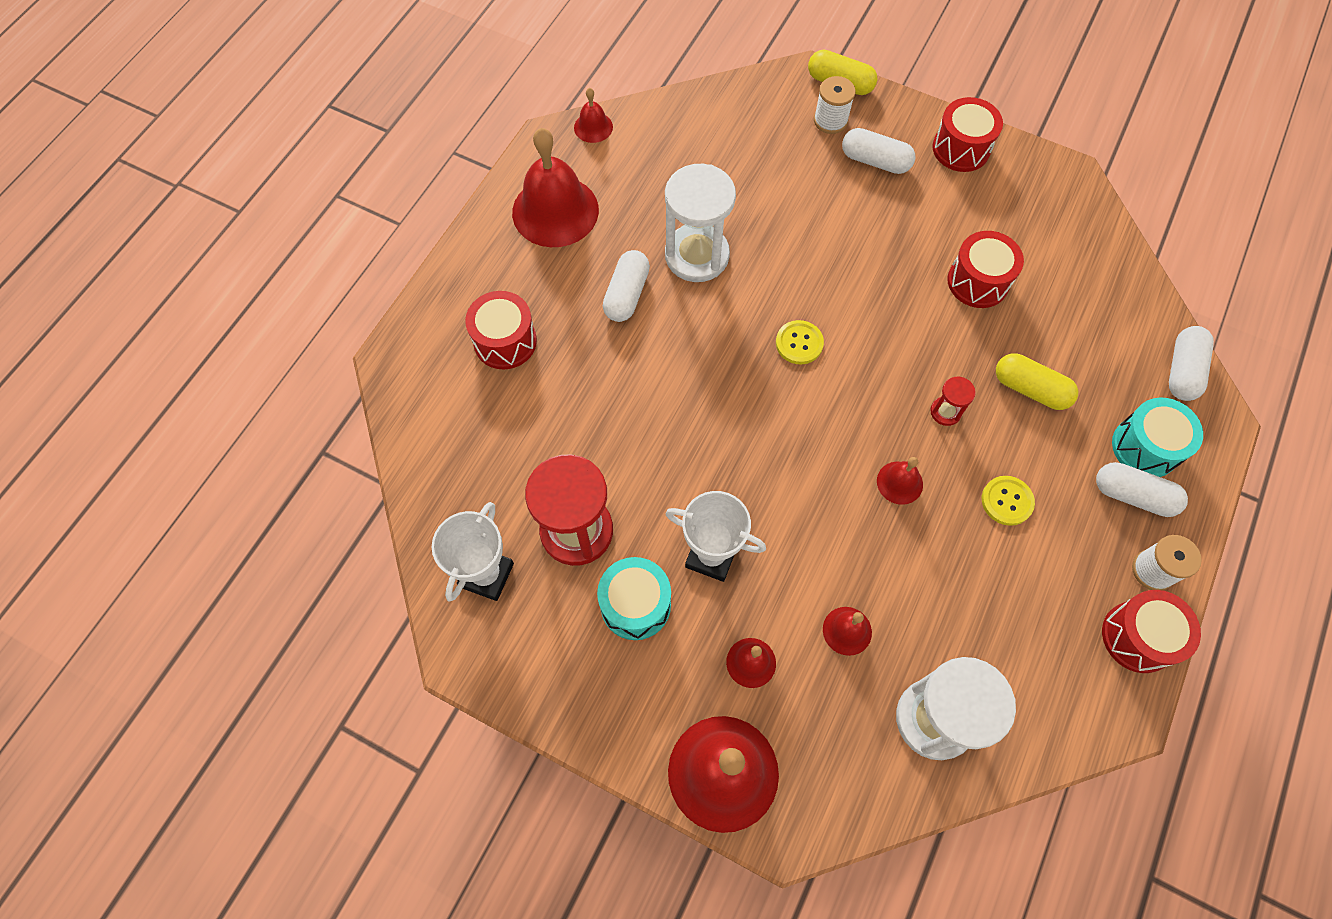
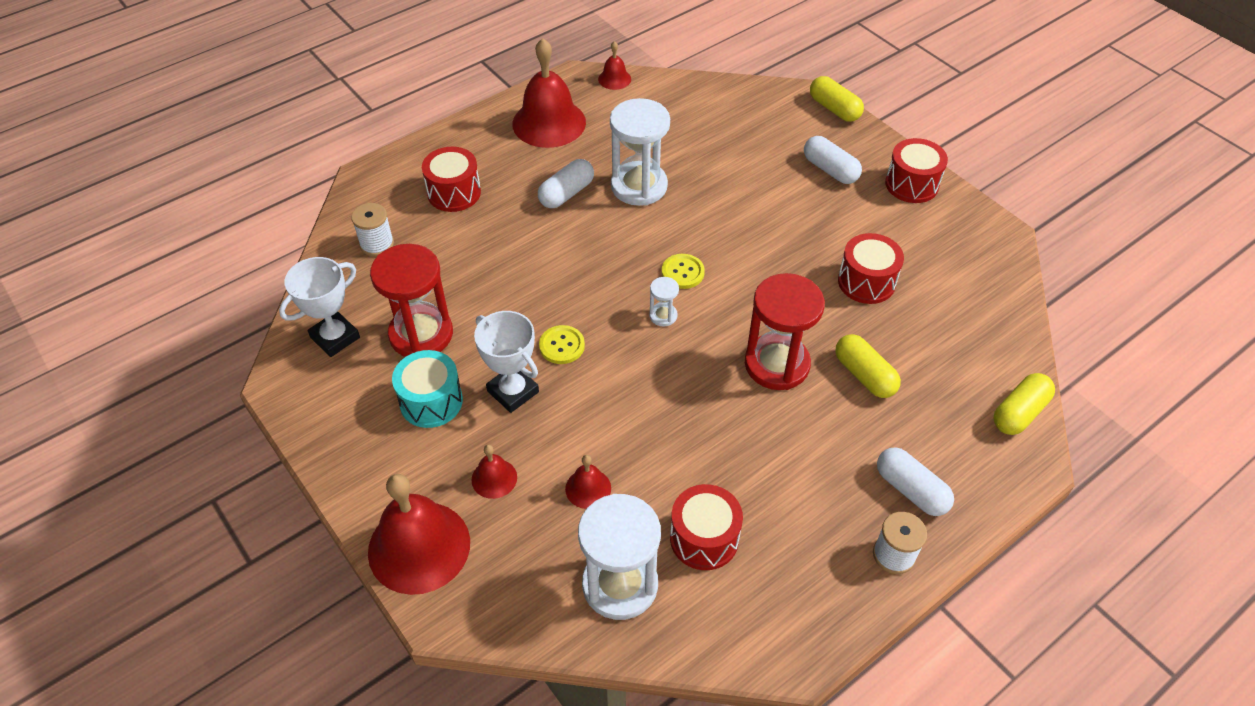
camera: 25 degrees right, 15 degrees down
(808, 402) = (663, 316): none -> white hourglass
(830, 120) = (809, 131): white spool -> white spool (377, 244)
(899, 482) = (703, 400): red bell -> none
(945, 412) = (777, 364): red hourglass -> red hourglass, size x2.24
(1007, 501) = (790, 449): yellow button -> yellow button (562, 346)
(1138, 637) = (846, 601): red drum -> red drum (704, 538)
(1145, 447) = (946, 457): turquoise drum -> none
(1182, 371) = (1019, 413): white capsule -> yellow capsule

